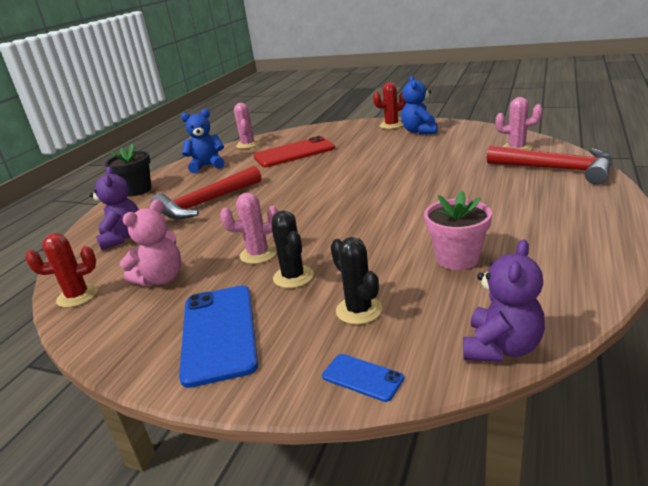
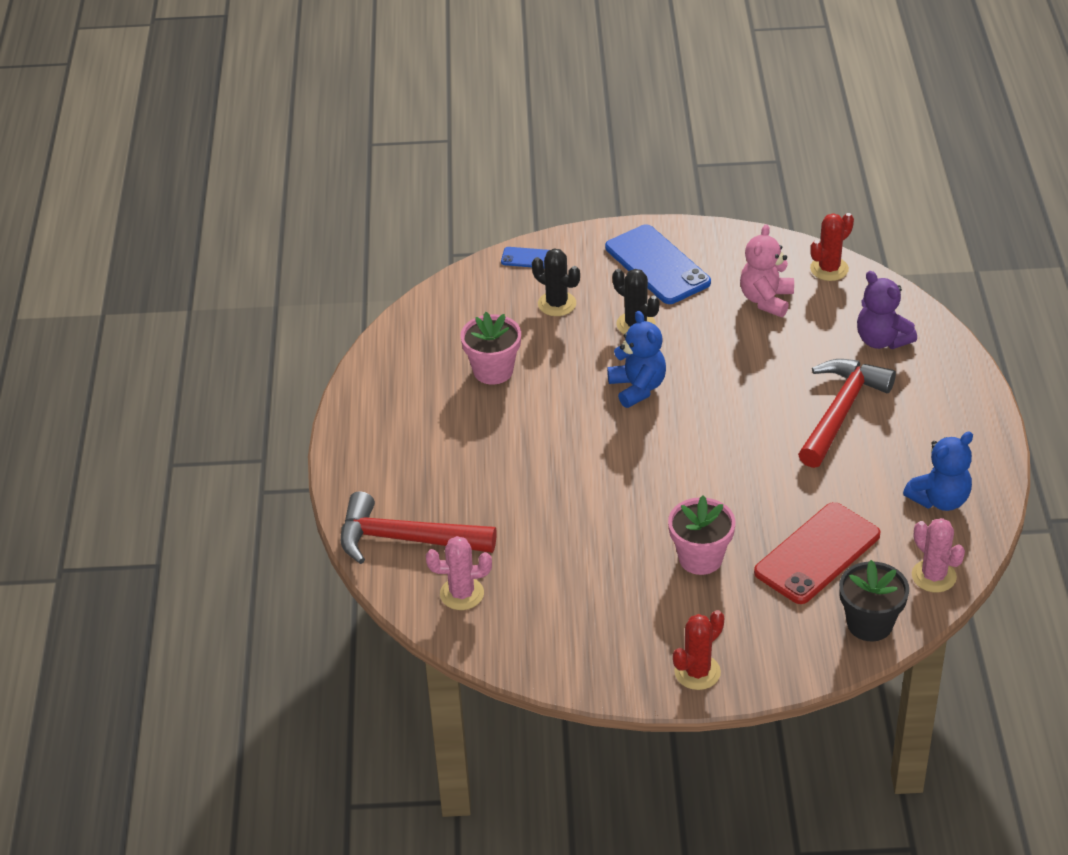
camera: 155 degrees right, 15 degrees up
(137, 190) = (985, 425): black flower pot -> black flower pot (869, 624)
(258, 254) = (693, 344): pink cactus -> none
(359, 154) = (700, 558): none -> pink flower pot
(420, 131) = (632, 648): blue teddy bear -> blue teddy bear (637, 388)
(501, 347) = (442, 295): purple teddy bear -> none

